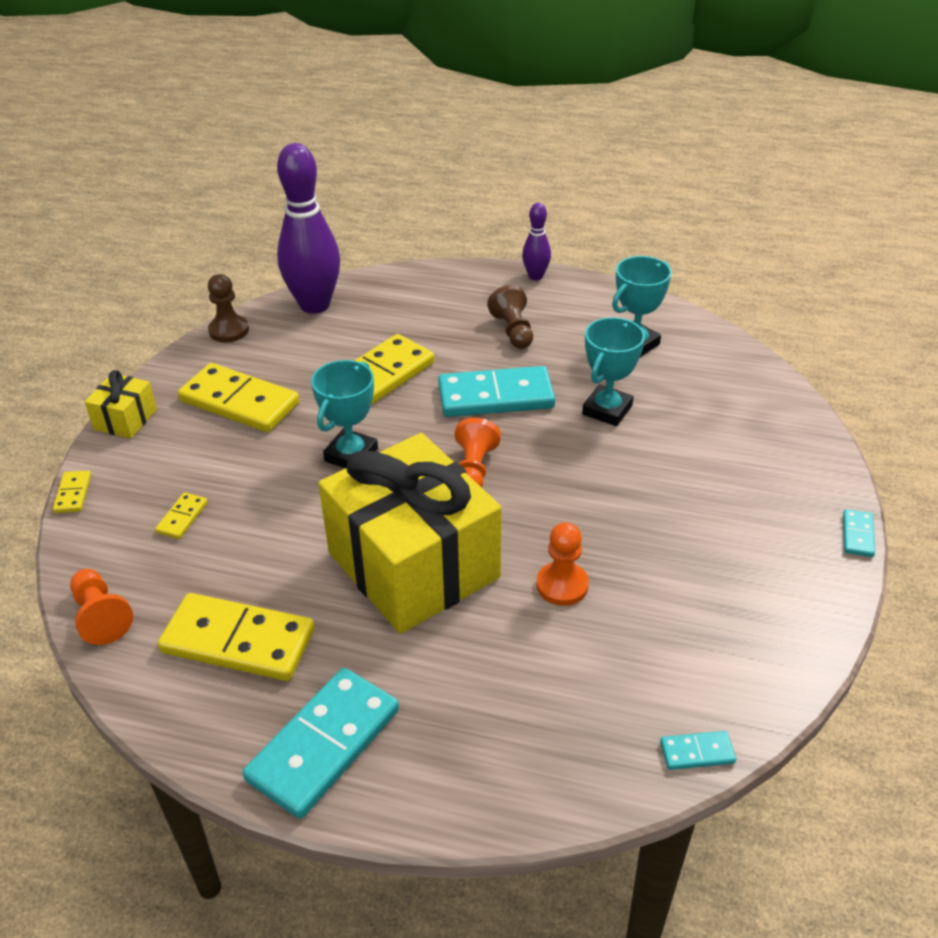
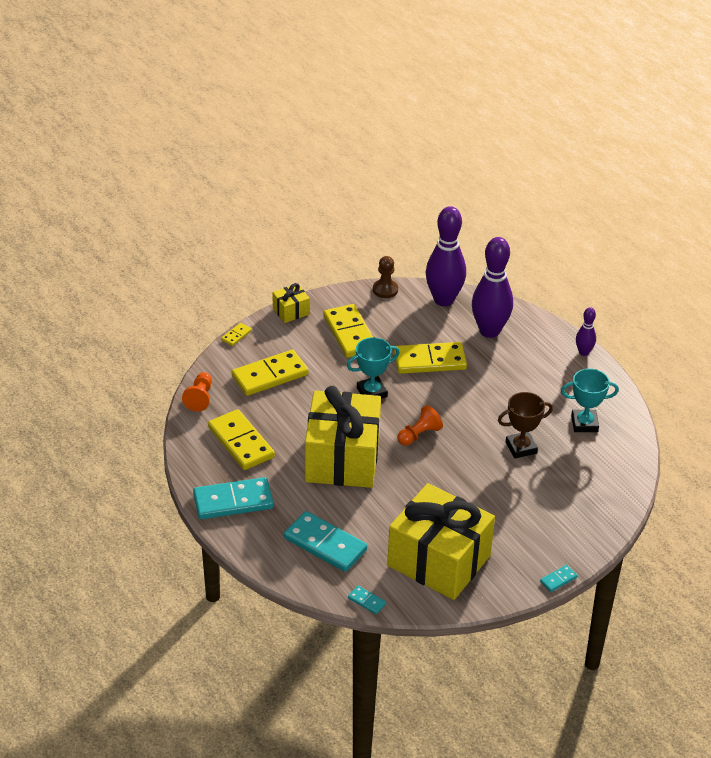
camera: 40 degrees right, 0 degrees up
(182, 517) = (270, 375): yellow domino -> yellow domino, size x2.25
(408, 309) = (489, 331): none -> purple bowling pin
(496, 397) = (474, 406): turquoise domino -> turquoise domino (325, 544)
(513, 331) = (529, 377): brown pawn -> none
(562, 585) = (394, 508): orange pawn -> none
(607, 410) = (521, 448): turquoise trophy -> brown trophy
(705, 616) = (439, 561): none -> yellow gift

